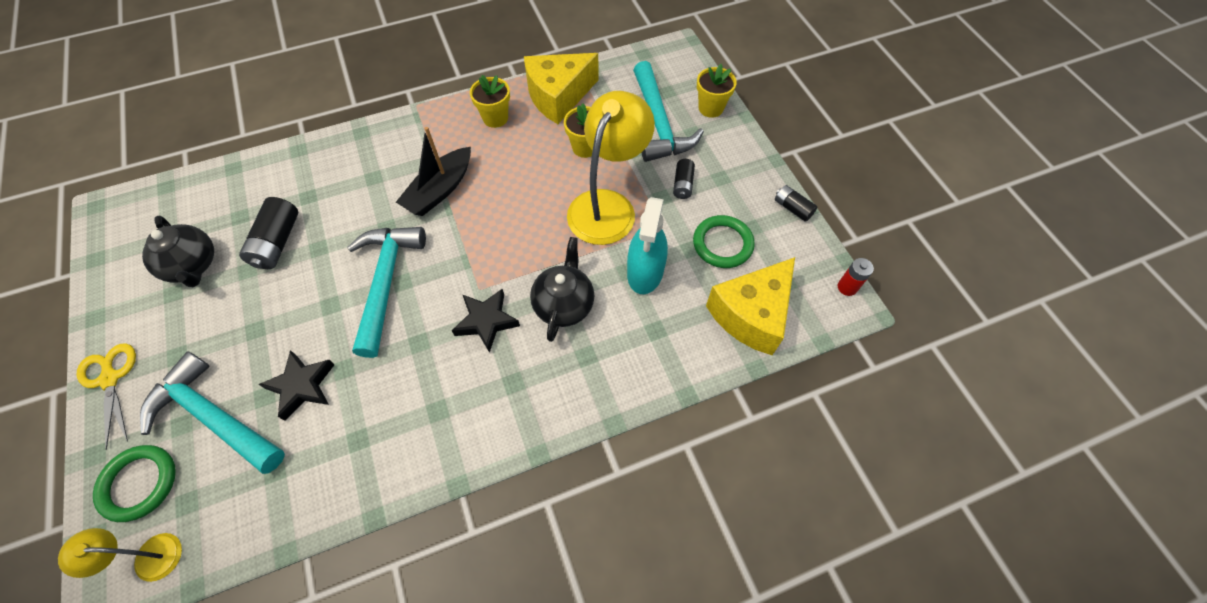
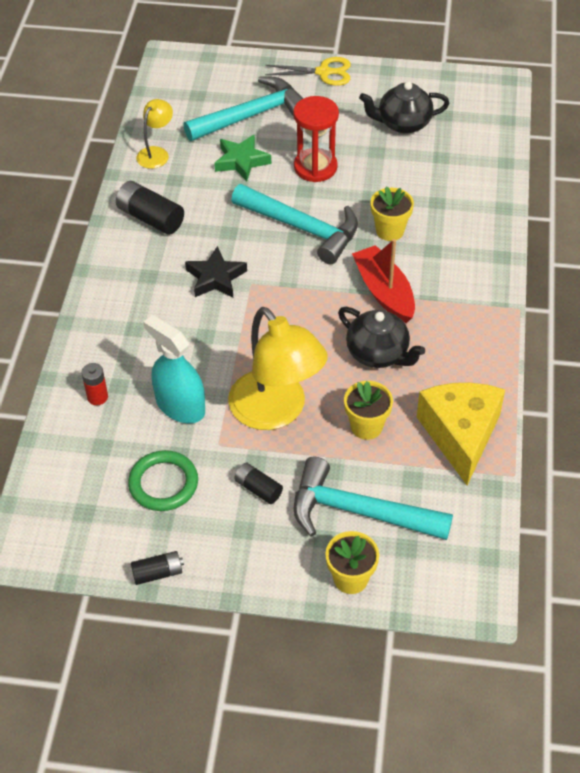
camera: 120 degrees right, 10 degrees down
(139, 483) = (229, 77): green ring -> none
(148, 557) = (175, 76): yellow lamp -> yellow lamp (156, 153)
(277, 242) = (394, 173): black battery -> black battery (150, 218)
(289, 312) = (315, 167): none -> red hourglass
(302, 386) = (241, 161): black star -> green star
(440, 190) = (384, 292): black boat -> red boat
(495, 118) = (459, 367): yellow flower pot -> yellow flower pot (390, 231)
(564, 304) = (193, 333): black teapot -> black teapot (378, 354)
(751, 314) = (75, 463): yellow cheese -> none
(847, 287) = (38, 561): red battery -> red battery (97, 397)

